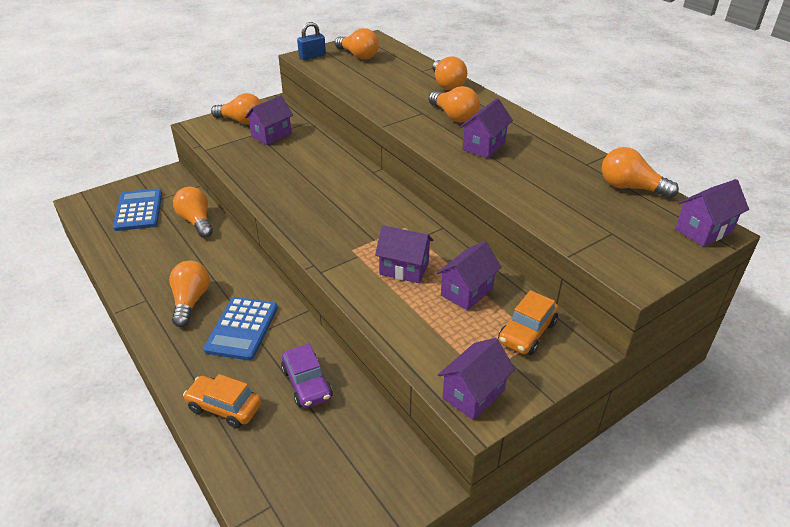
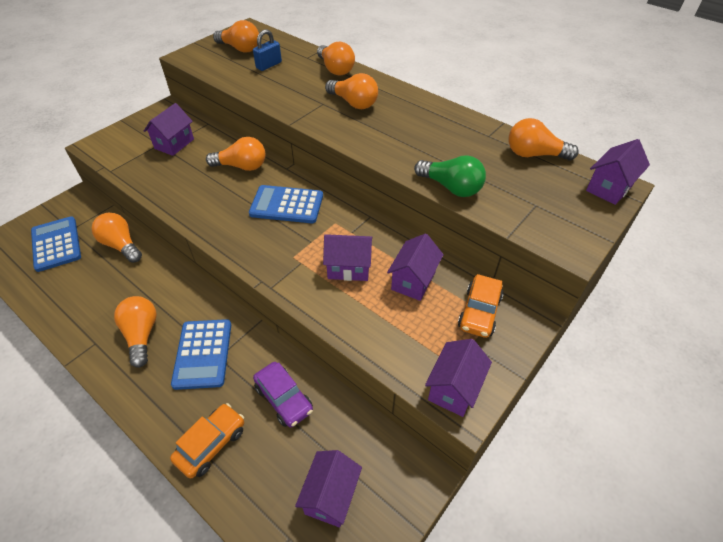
camera: 15 degrees left, 10 degrees up
(224, 407) = (211, 444): orange car -> orange car turned 120 degrees clockwise
(241, 121) = (139, 133): orange light bulb -> orange light bulb (242, 166)
(312, 56) = (194, 55): blue padlock -> blue padlock (269, 65)
(361, 204) = (287, 205): none -> blue calculator
(484, 146) = (392, 131): purple house -> purple house (330, 496)
(526, 203) = (451, 187): none -> green light bulb

